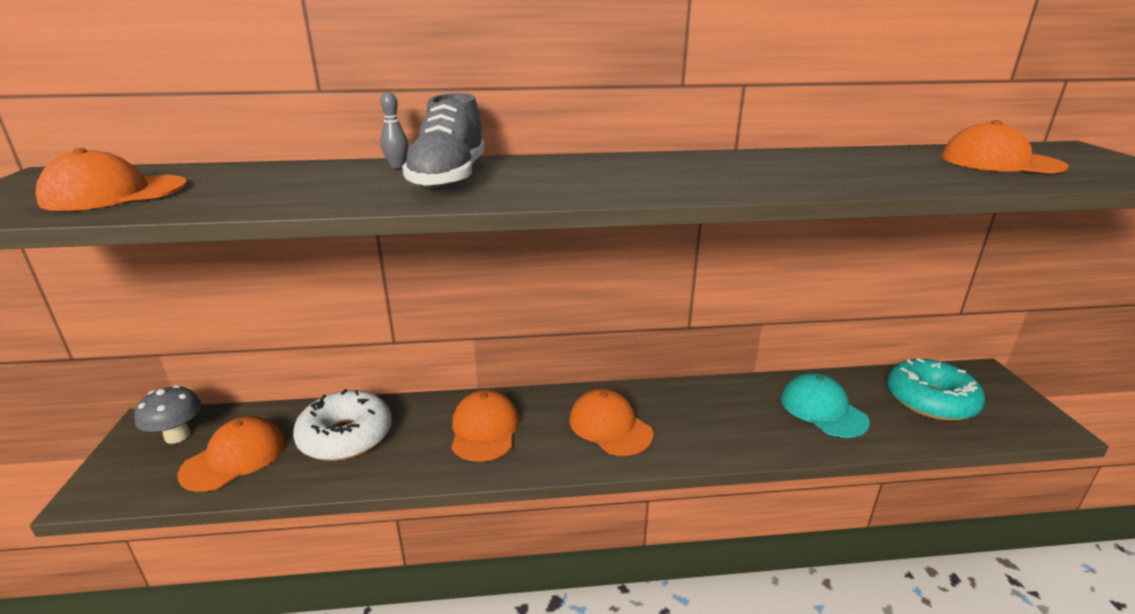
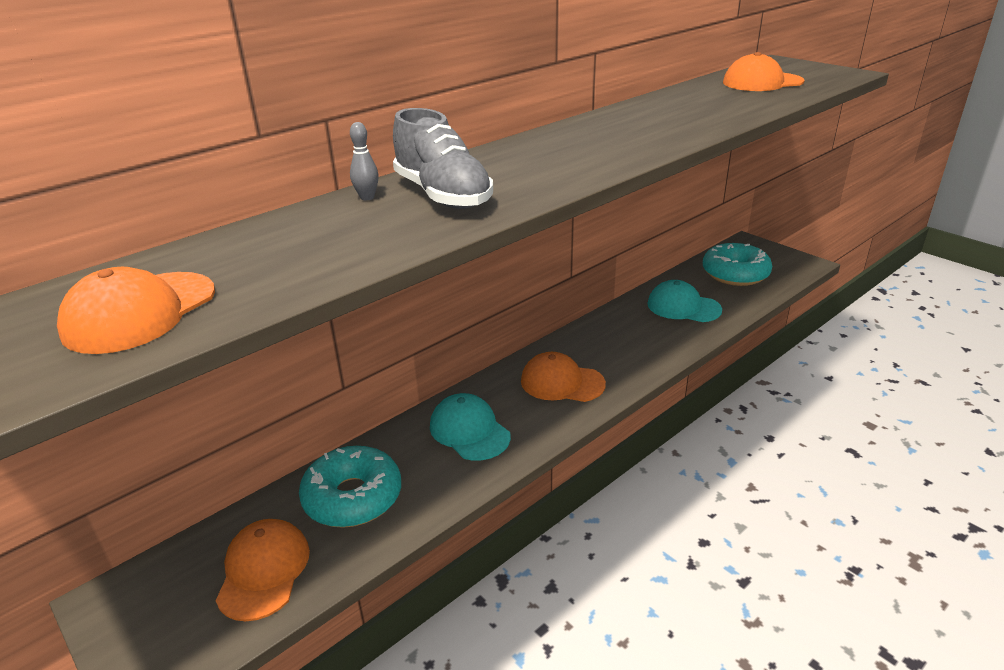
camera: 35 degrees left, 5 degrees up
(177, 436) = (164, 590): grey mushroom -> none
(346, 436) = (353, 497): white donut -> turquoise donut
(484, 429) = (469, 431): orange cap -> turquoise cap

